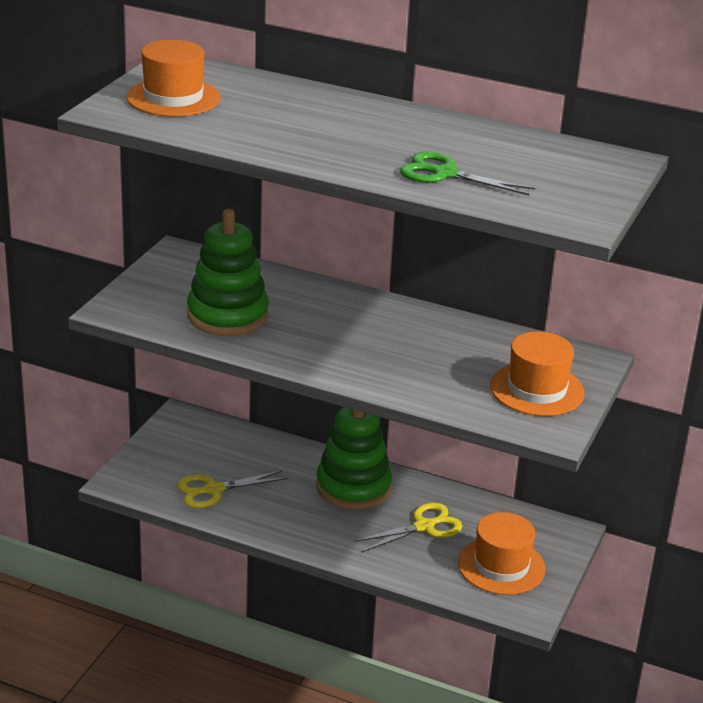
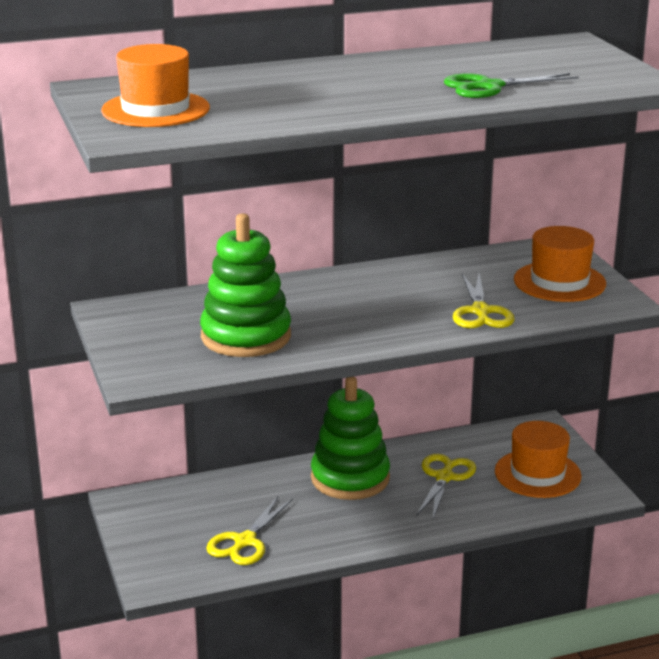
camera: 40 degrees left, 5 degrees down
(425, 381) = (480, 312): none -> yellow scissors

